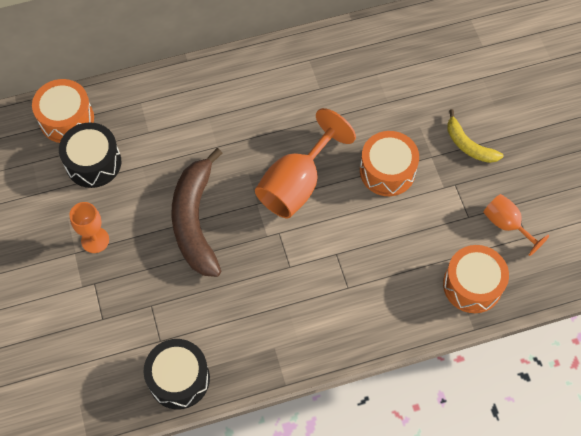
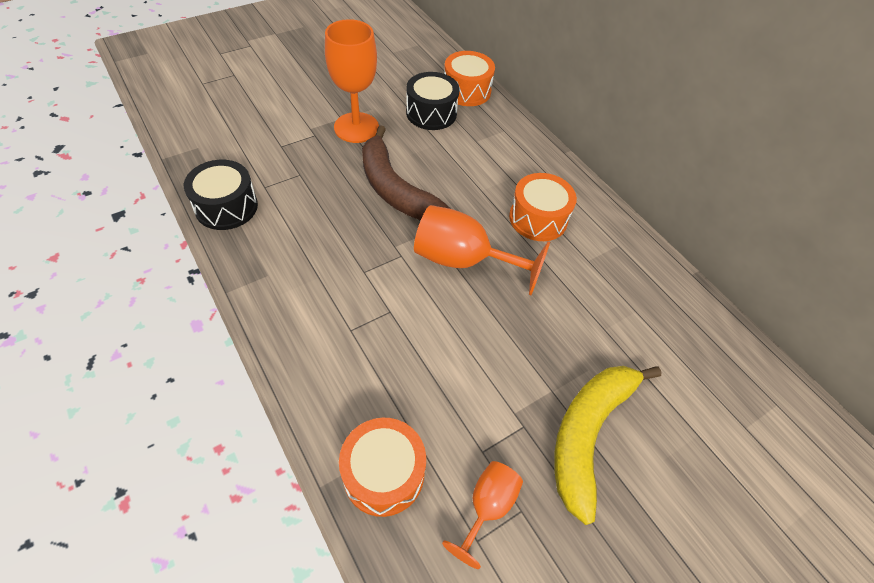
camera: 70 degrees right, 10 degrees down
(95, 240) = (356, 128): orange goblet -> orange goblet, size x1.75
(195, 221) = (394, 189): brown banana -> brown banana turned 105 degrees counterclockwise
(387, 171) = (512, 344): orange drum -> orange drum (538, 218)
(468, 145) = (588, 434): yellow banana -> yellow banana, size x1.85

